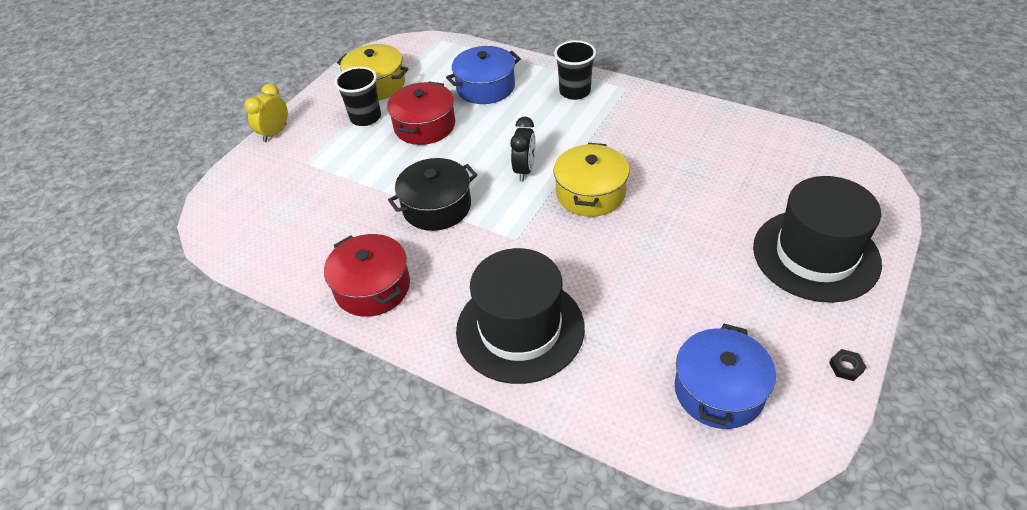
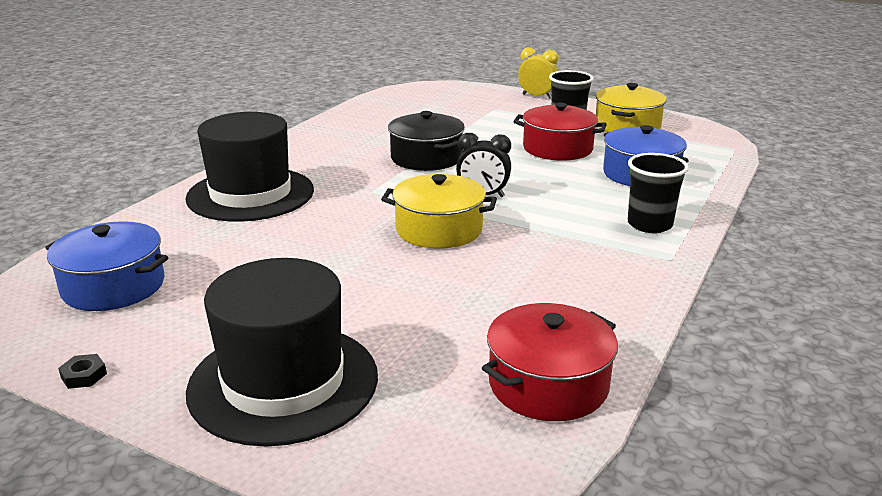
camera: 85 degrees right, 20 degrees down
(372, 287) = (327, 140): red pot -> red pot (548, 384)

